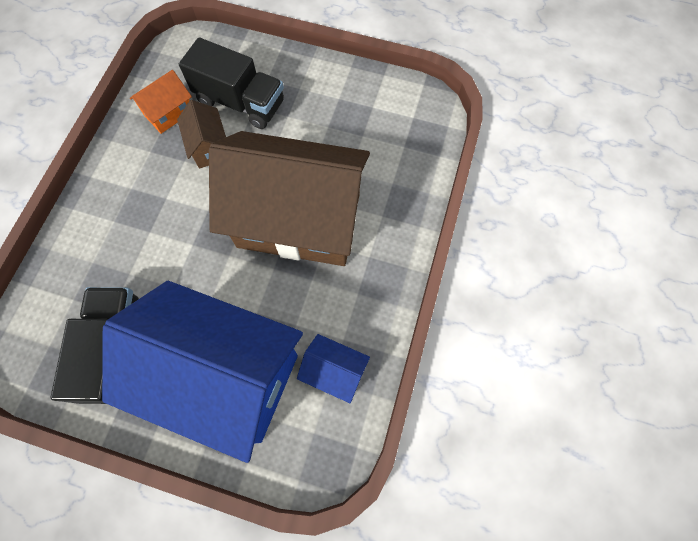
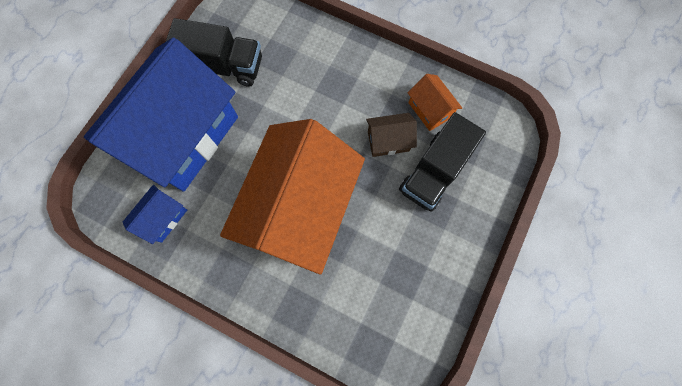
camera: 100 degrees right, 5 degrees up
(299, 220) = (300, 209): brown house -> orange house

